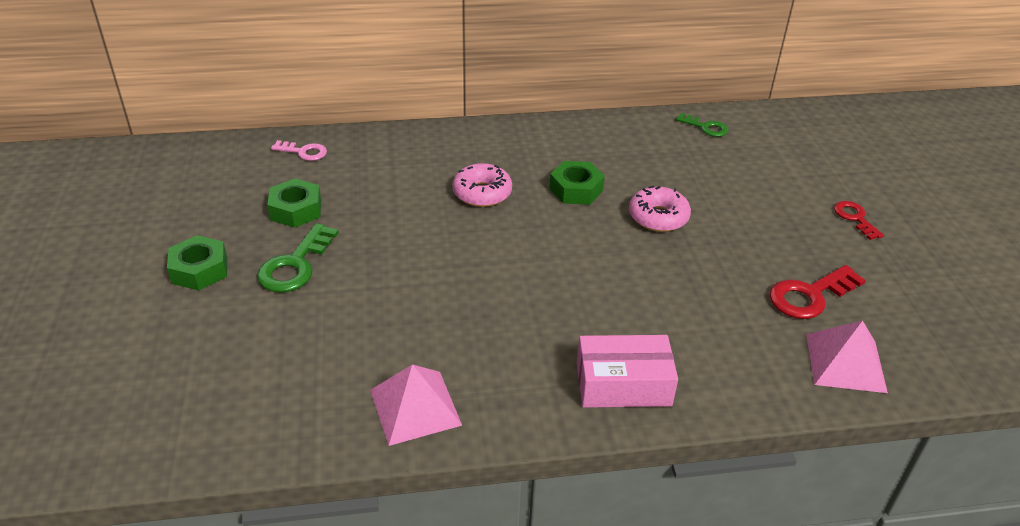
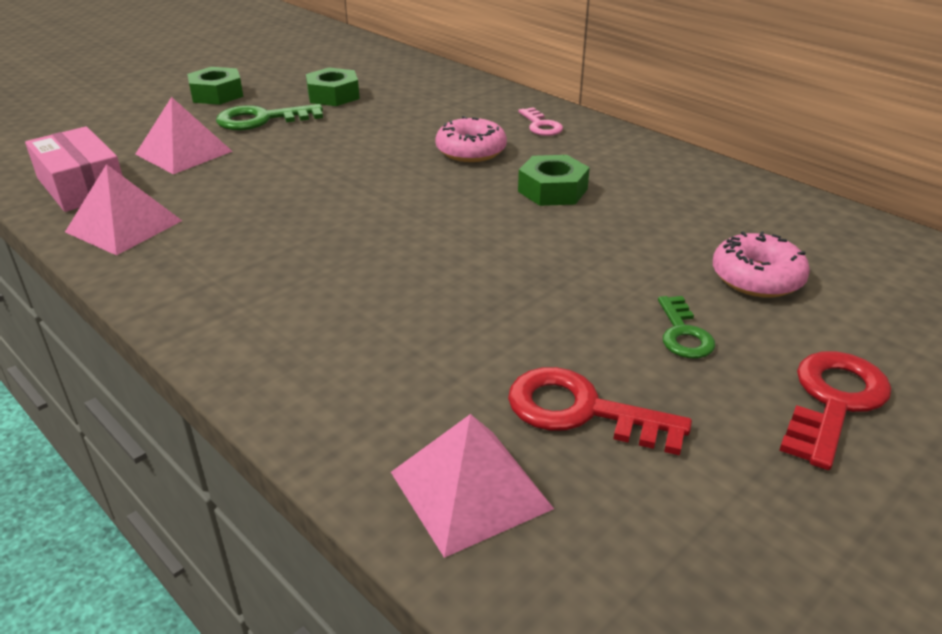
camera: 55 degrees right, 5 degrees down
(303, 152) = (414, 71): pink key -> pink key (541, 125)
(309, 331) = (184, 152): none -> pink pyramid
(623, 384) = (253, 322): pink box -> pink box (81, 186)
(658, 217) = (580, 250): pink donut -> pink donut (757, 278)
(705, 127) = (818, 223): green key -> green key (683, 333)
(855, 218) = (833, 402): red key -> red key, size x1.60

